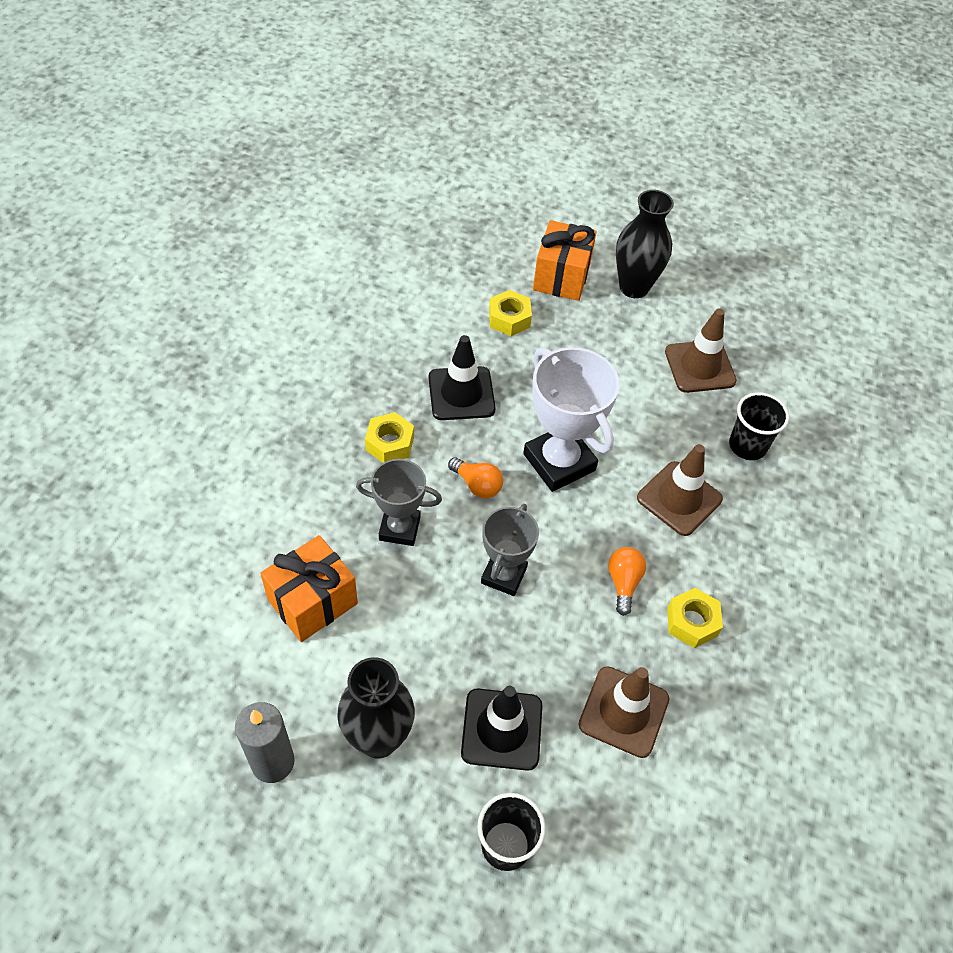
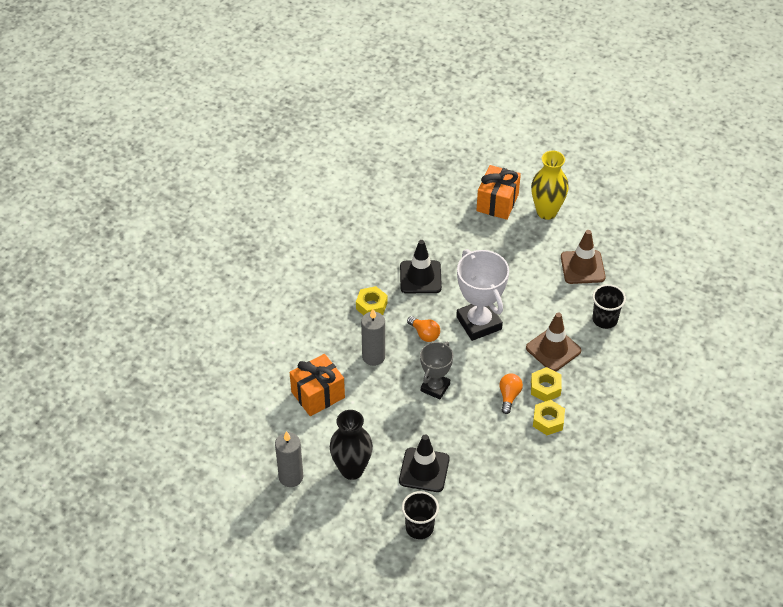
camera: 10 degrees right, 5 degrees down
(399, 528) = (373, 357): grey trophy -> grey candle
(509, 318) = (458, 229): yellow nut -> yellow nut (545, 388)
(623, 711) = (498, 466): brown traffic cone -> none
(634, 287) = (546, 212): black vase -> yellow vase

